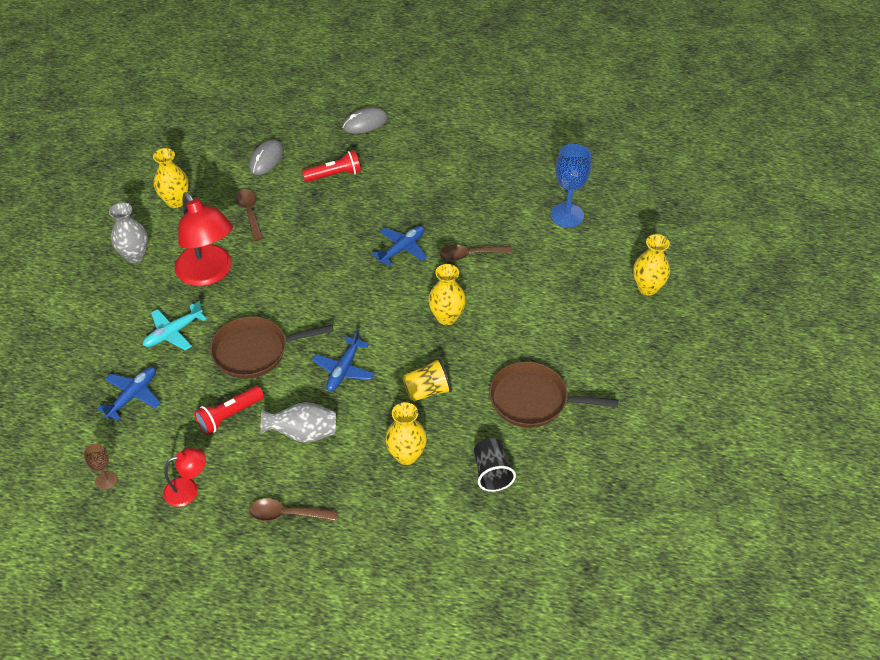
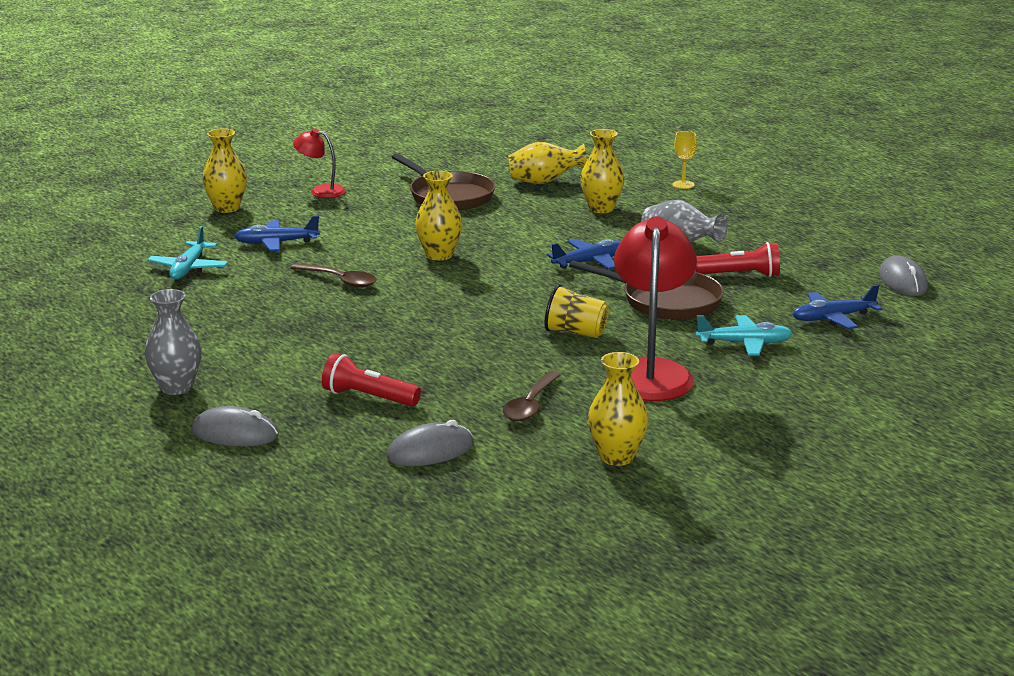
camera: 140 degrees left, 25 degrees down
(106, 480) = (903, 281): brown goblet -> grey mouse
(135, 256) = (731, 423): grey vase -> grey vase (176, 387)
(188, 490) = (823, 253): red lamp -> red lamp (321, 191)
(286, 514) = (744, 217): brown spoon -> none
(380, 546) = (683, 184): none -> yellow goblet
(402, 249) = (400, 310): blue plane -> blue plane (276, 243)
(427, 390) = (530, 228): yellow cup -> yellow cup (575, 332)
(492, 473) = (544, 182): black cup -> yellow vase
(567, 215) = (188, 268): blue goblet -> turquoise plane

